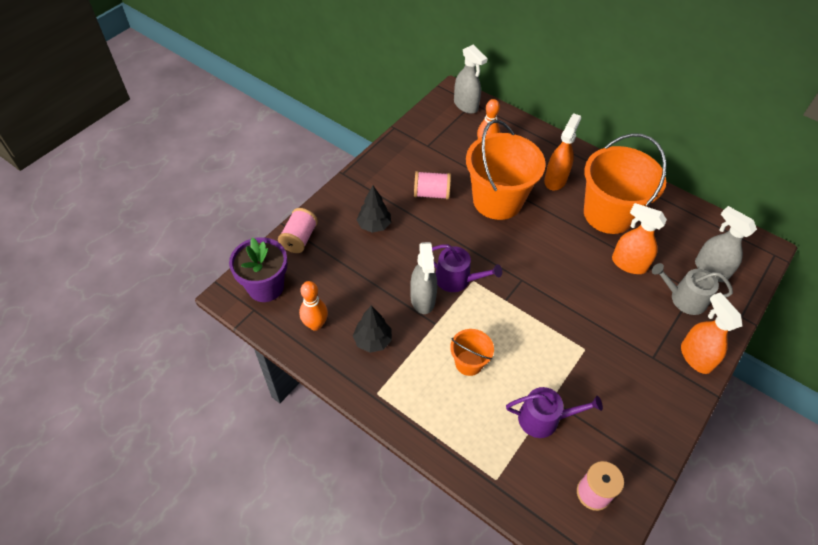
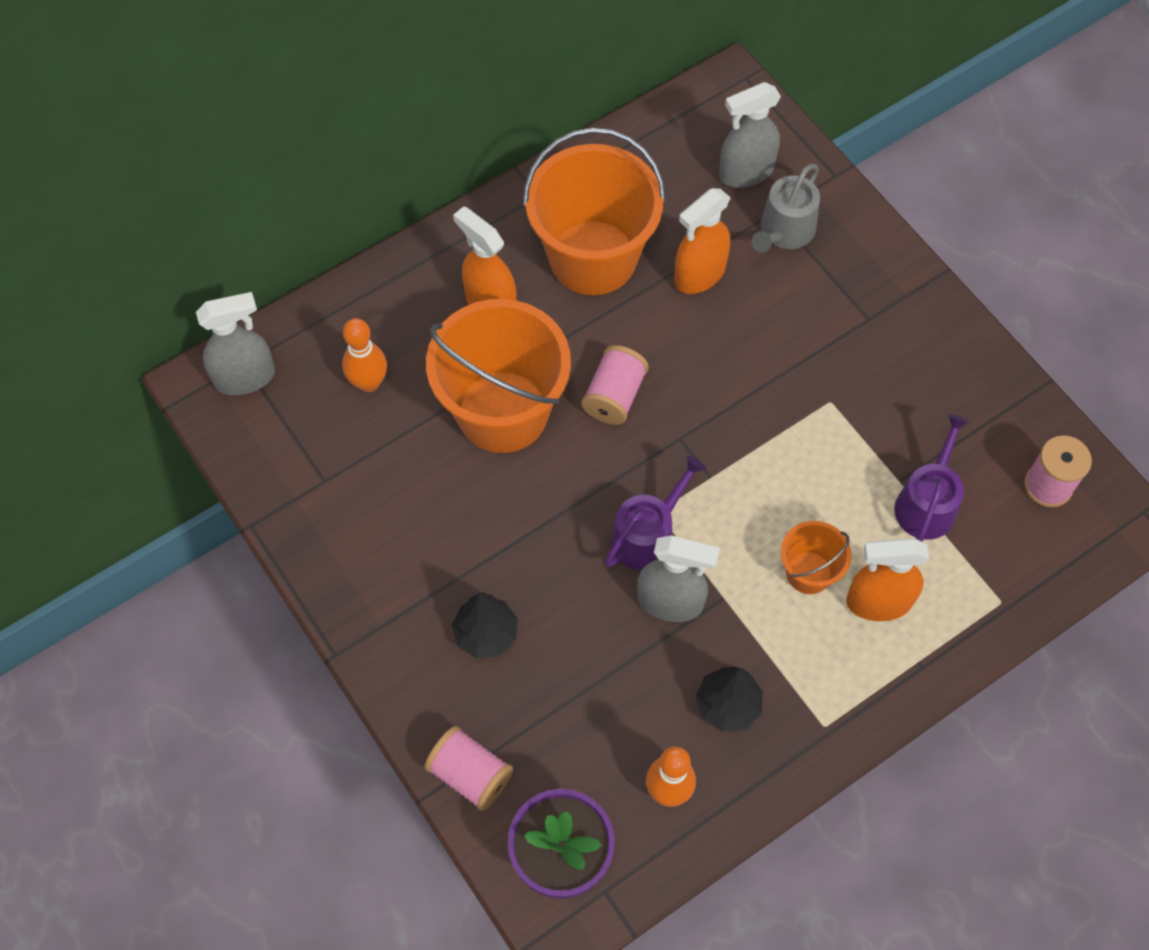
camera: 70 degrees left, 10 degrees up
(431, 194) = (447, 513): pink spool -> pink spool (614, 396)
(695, 357) = (883, 266): orange spray bottle -> orange spray bottle (878, 602)

